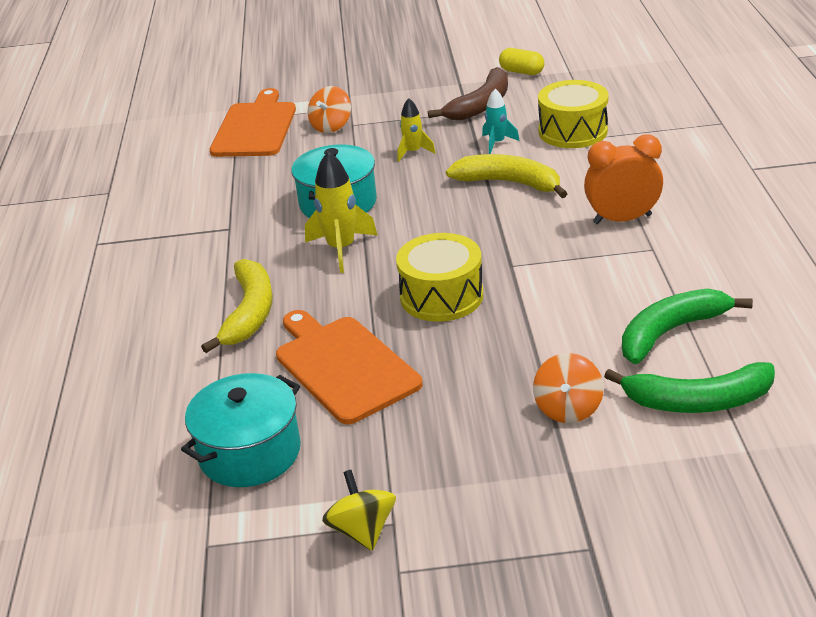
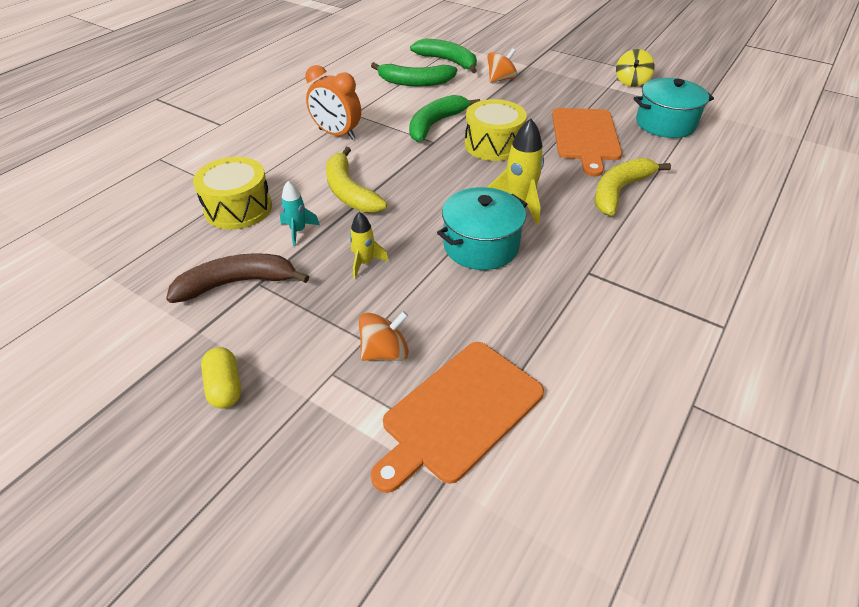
camera: 145 degrees left, 10 degrees up
(521, 72) = (134, 305): yellow capsule -> yellow capsule (225, 387)
(542, 286) = (436, 124): none -> green banana

